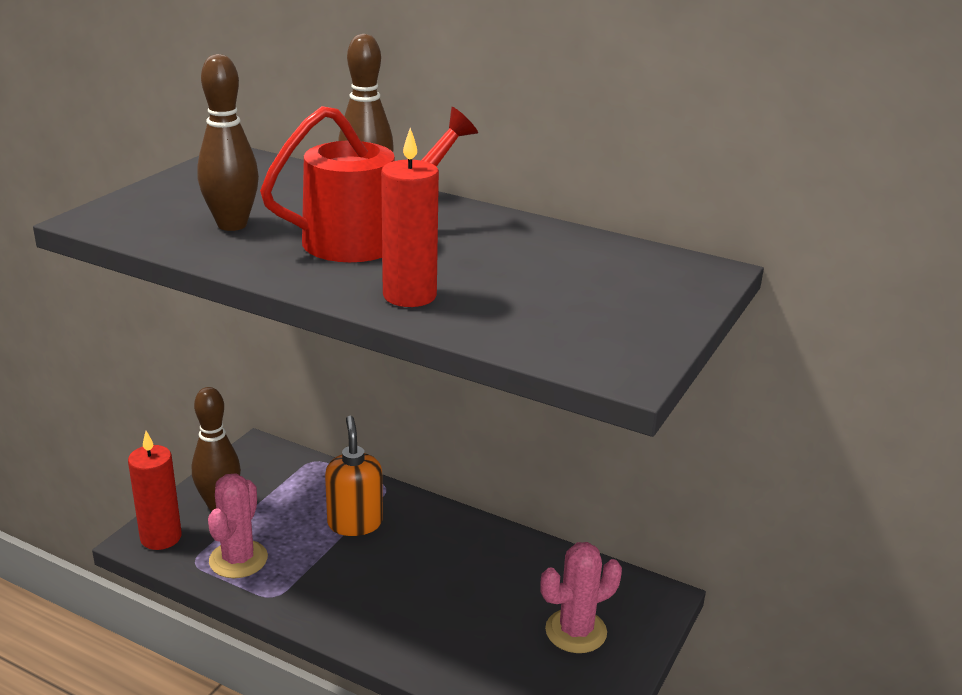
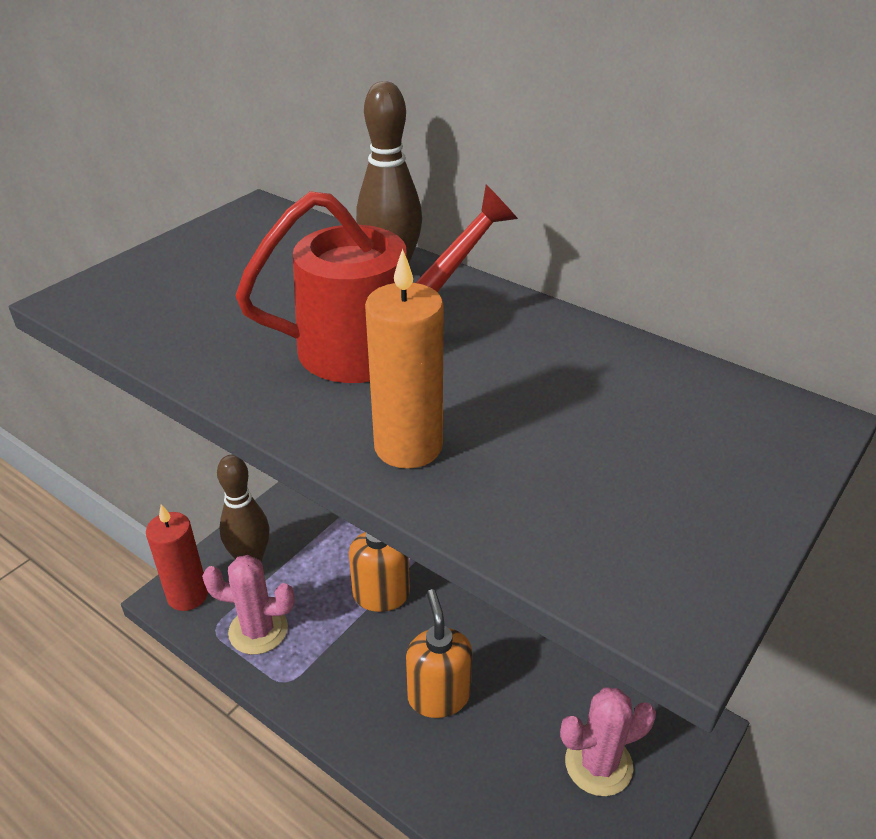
camera: 10 degrees right, 10 degrees up
(232, 225) = (225, 314): brown bowling pin -> none
(238, 559) = (258, 630): pink cactus -> pink cactus turned 75 degrees clockwise
(409, 295) = (408, 446): red candle -> orange candle
(422, 595) = (438, 696): none -> orange soap dispenser

